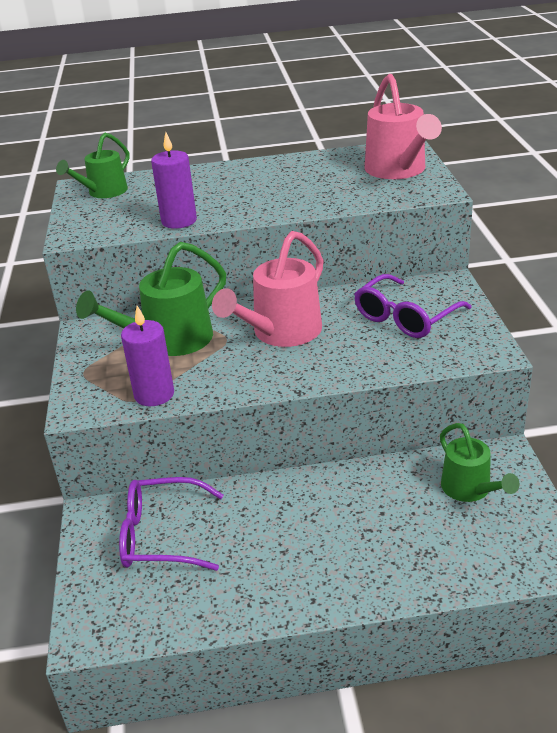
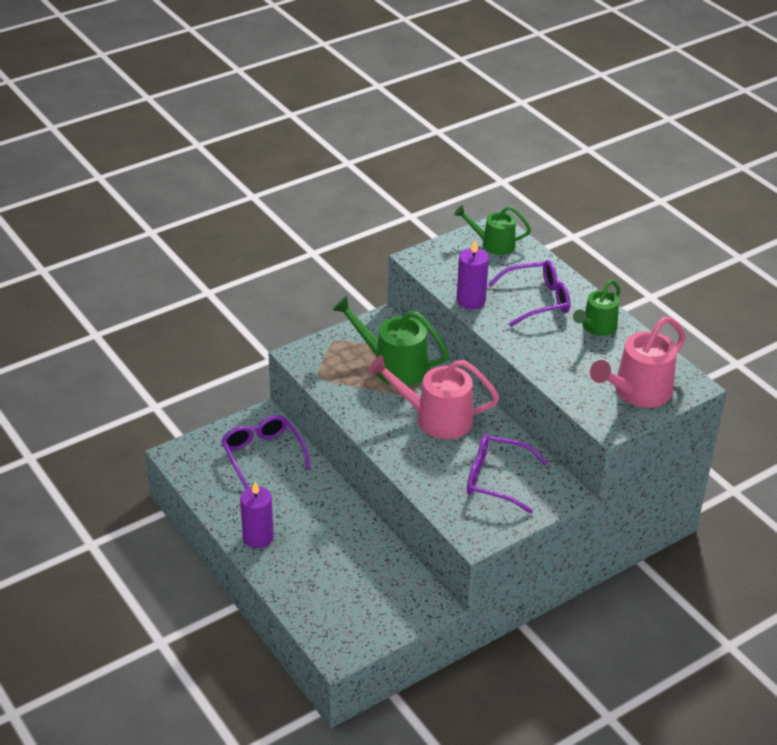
camera: 60 degrees right, 5 degrees up
(154, 394) = (330, 383): purple candle -> purple candle (258, 537)
(217, 188) = (537, 300): none -> purple glasses
(470, 489) = (384, 594): green watering can -> green watering can (596, 327)

